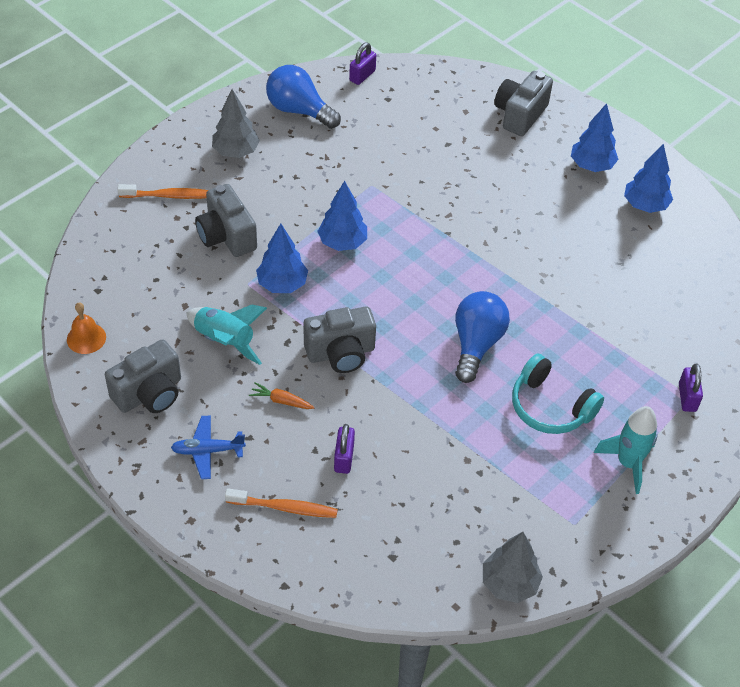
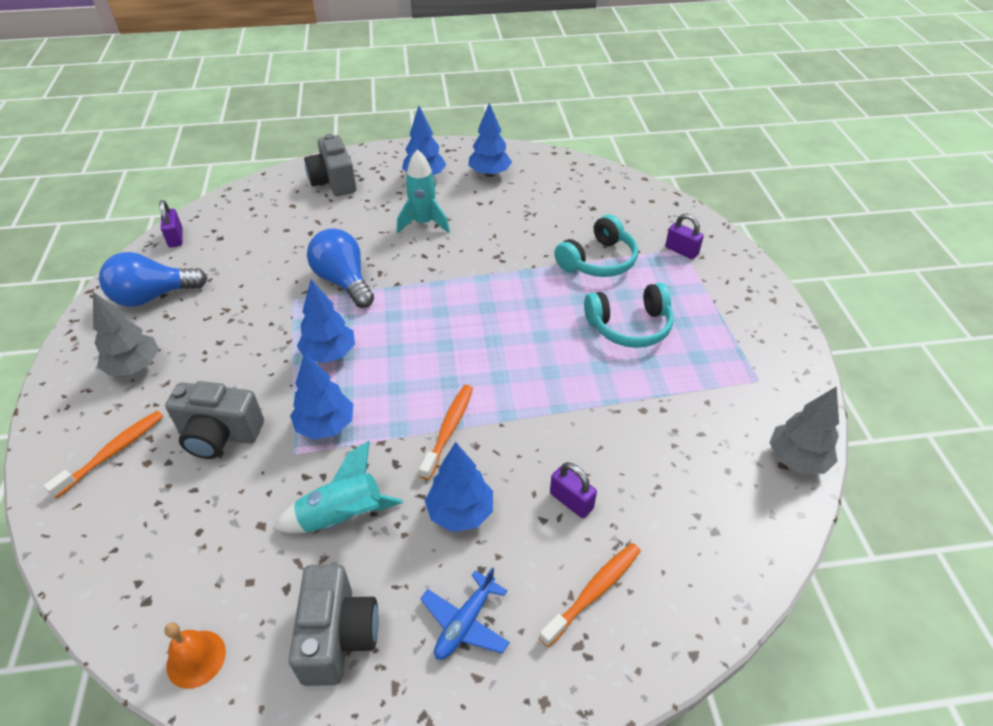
camera: 50 degrees left, 5 degrees down
(281, 401) = (460, 512): orange carrot -> blue tree
(341, 353) = (449, 429): grey camera -> orange toothbrush
(476, 344) = (527, 333): blue light bulb -> blue light bulb (344, 281)
(609, 345) = (598, 261): none -> turquoise headphones
(628, 463) = (719, 315): turquoise rocket -> turquoise rocket (424, 223)

